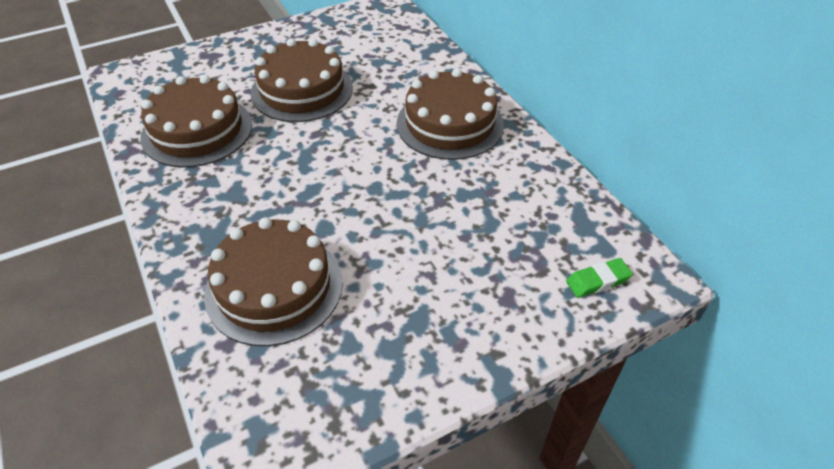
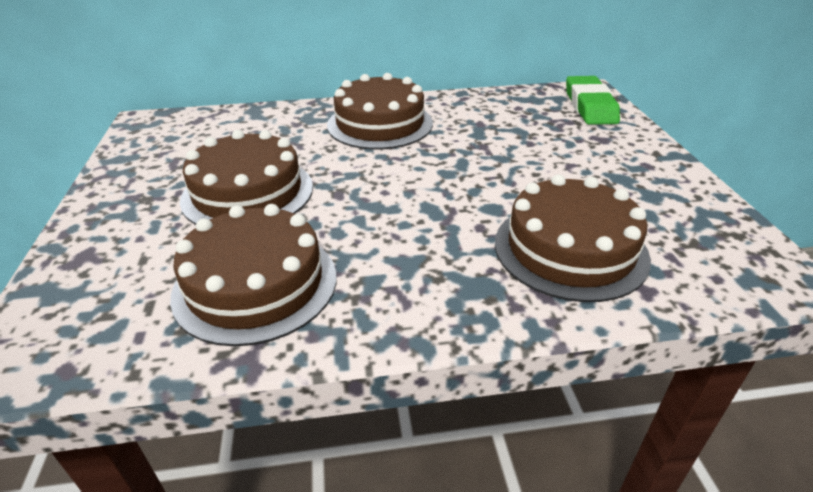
camera: 70 degrees left, 10 degrees down
(597, 281) = (590, 106): green eraser -> green eraser, size x1.83

